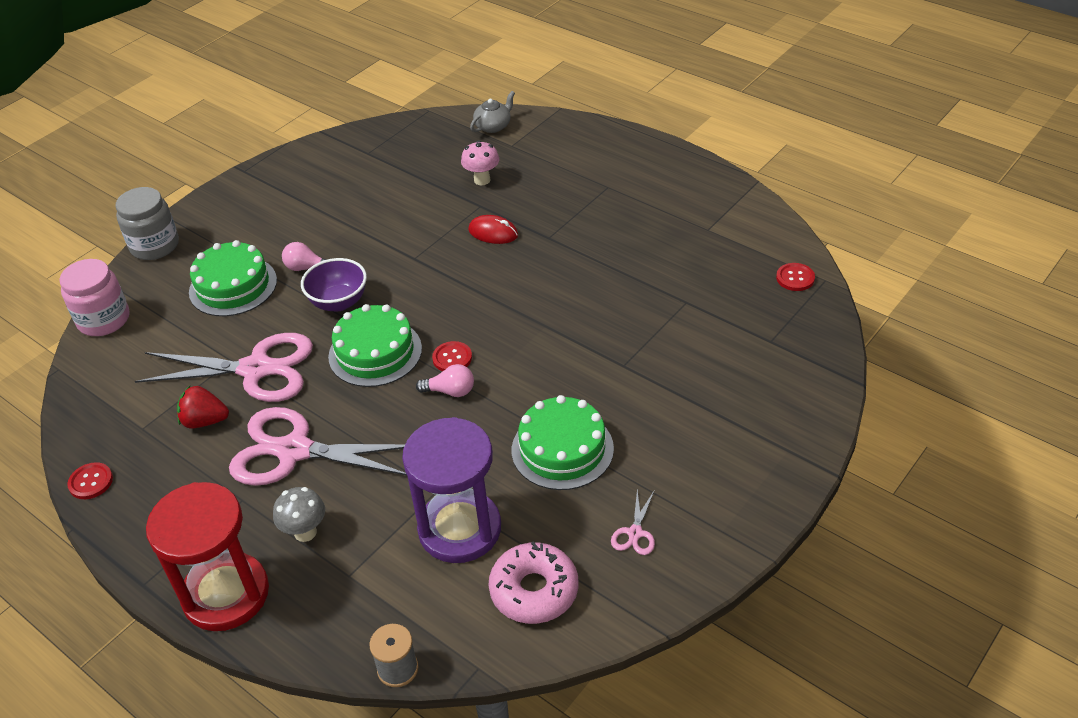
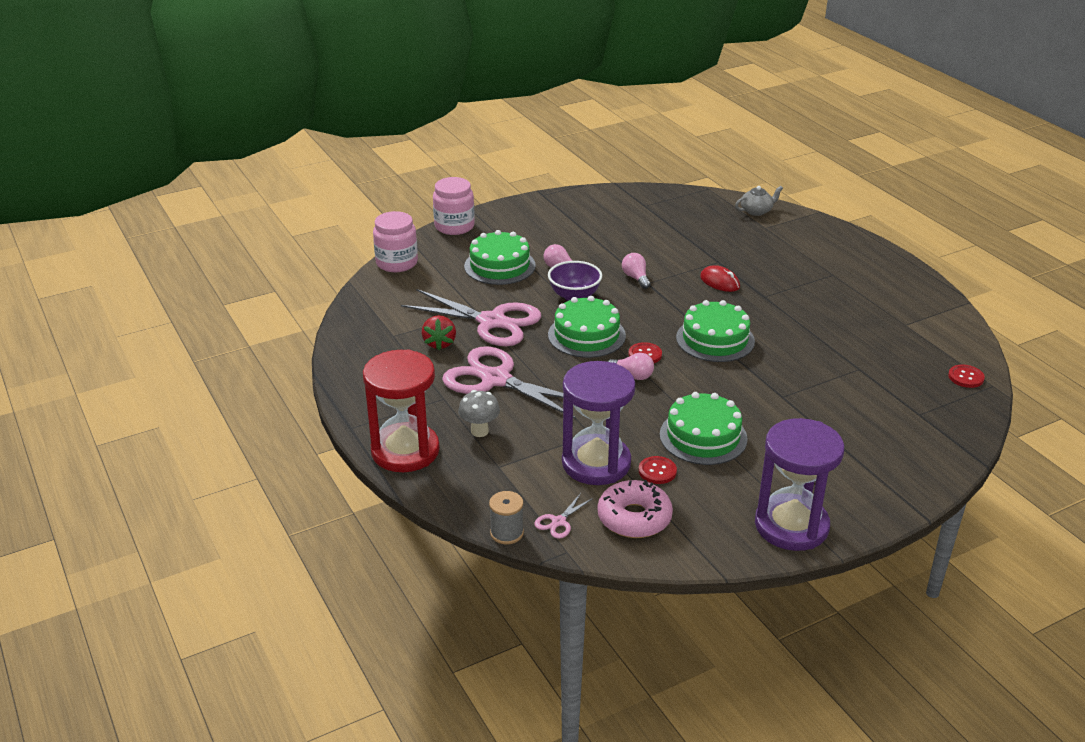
camera: 20 degrees right, 10 degrees down
(91, 482) = (343, 357): red button -> red button (657, 471)
(155, 246) = (454, 226): grey jar -> pink jar
(205, 421) = (439, 343): red strawberry -> red strawberry turned 120 degrees counterclockwise
(398, 255) = (636, 278): none -> pink light bulb
(482, 180) = (728, 245): pink mushroom -> none
(520, 312) = (715, 339): none -> green cake
(635, 533) = (734, 507): pink scissors -> pink scissors (558, 522)
(705, 536) = (791, 526): none -> purple hourglass

